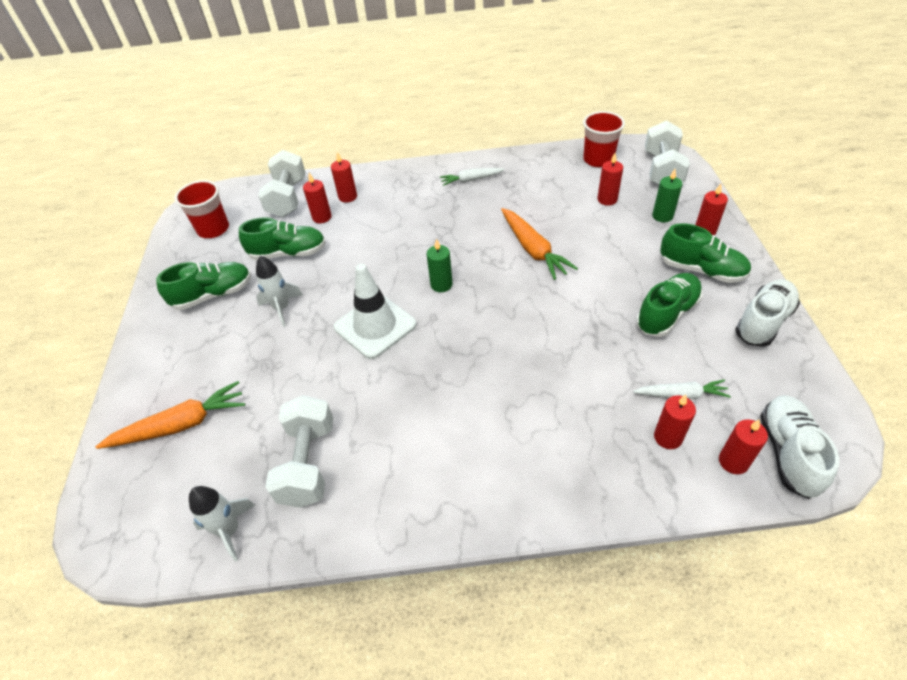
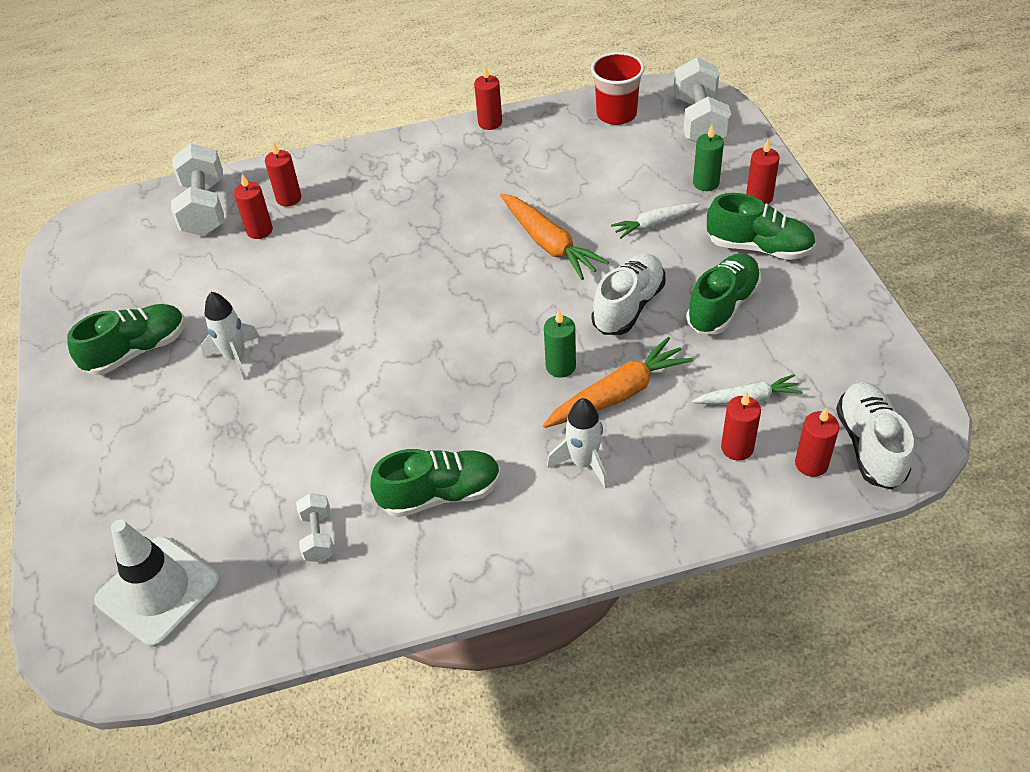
camera: 10 degrees left, 0 degrees up
(180, 425) = (142, 516): orange carrot -> orange carrot (618, 394)
(213, 229) = (110, 263): red cup -> none
(229, 530) = (241, 624): white rocket -> white rocket (583, 463)
(288, 253) = (225, 284): green shoe -> green shoe (440, 494)
(308, 463) = (318, 536): white dumbbell -> white dumbbell, size x0.53
(375, 326) = (364, 364): white traffic cone -> white traffic cone (158, 591)
(441, 285) = (439, 302): green candle -> green candle (560, 366)
(471, 180) = (452, 158): white carrot -> white carrot (654, 224)
(607, 199) = (634, 168): red candle -> red candle (490, 123)
(763, 322) = (835, 302): white shoe -> white shoe (628, 306)

